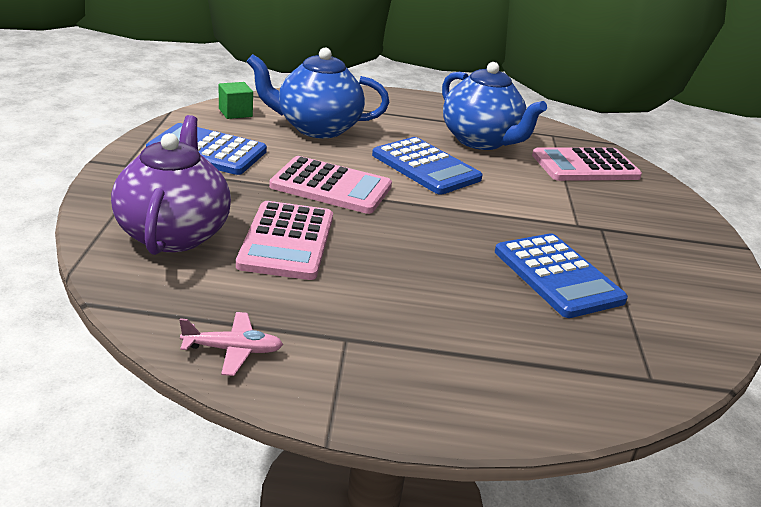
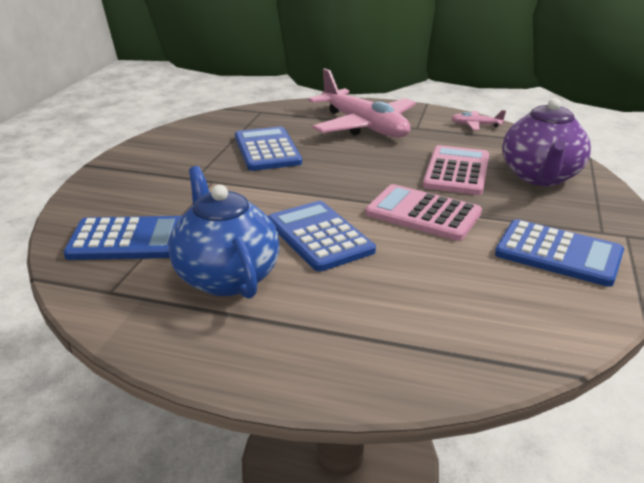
camera: 165 degrees left, 0 degrees up
(235, 113) = (557, 322): green cube -> none
(317, 128) = (440, 294): blue teapot -> none
(441, 338) = (364, 126): none -> pink plane
(585, 166) = (128, 240): pink calculator -> blue calculator

